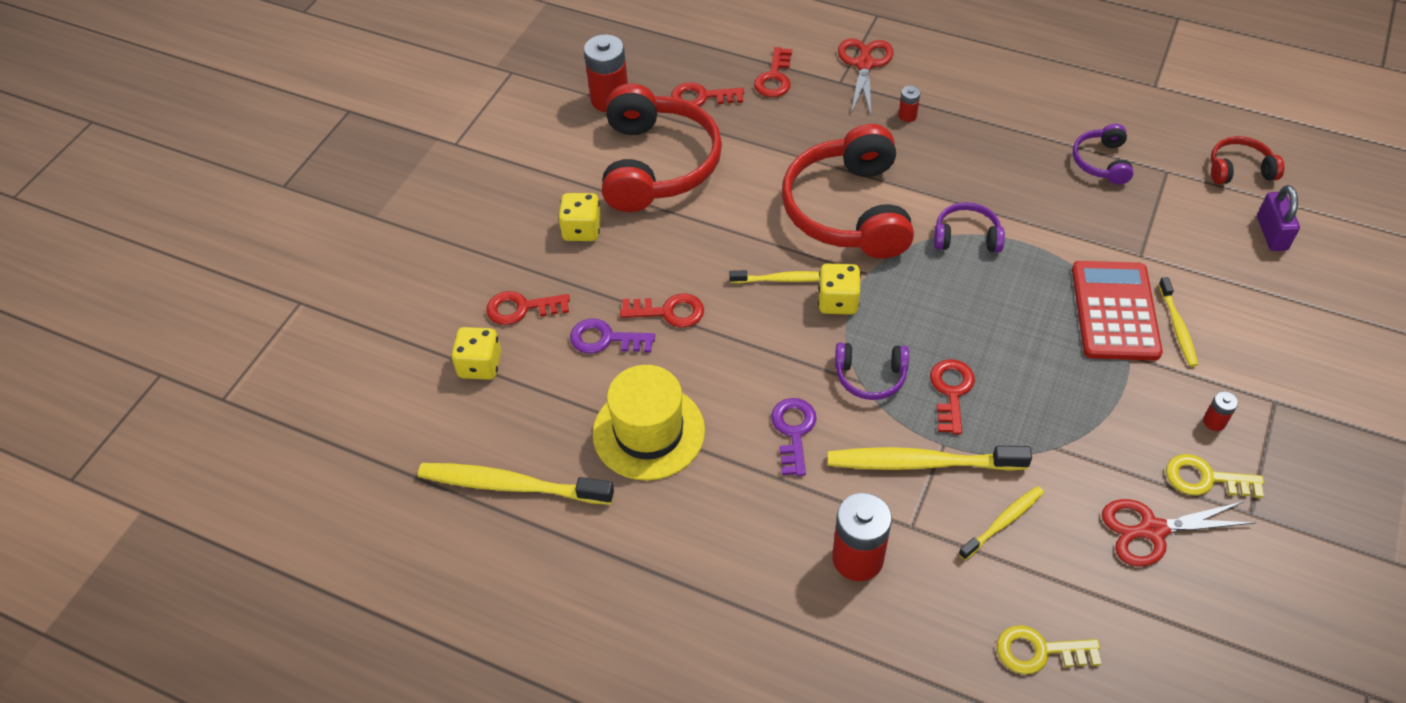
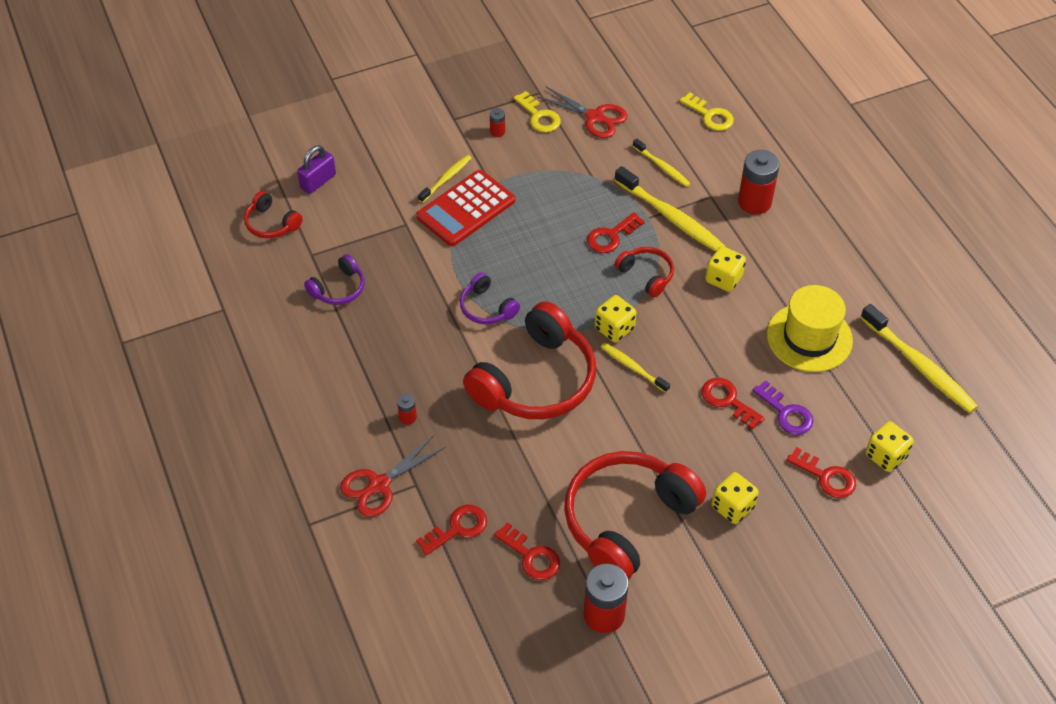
camera: 140 degrees left, 0 degrees up
(793, 432) = (723, 279): purple key -> yellow dice
(870, 376) = (646, 275): purple headphones -> red headphones
(1003, 522) = (662, 167): yellow toothbrush -> yellow toothbrush turned 135 degrees counterclockwise

